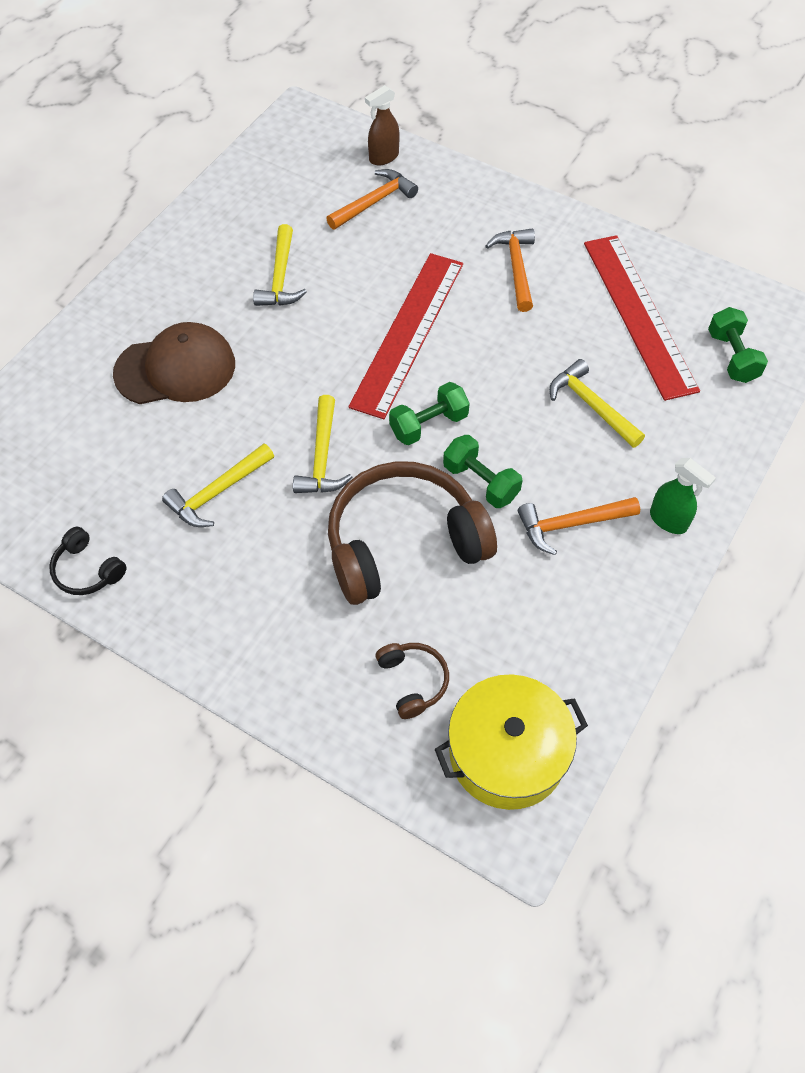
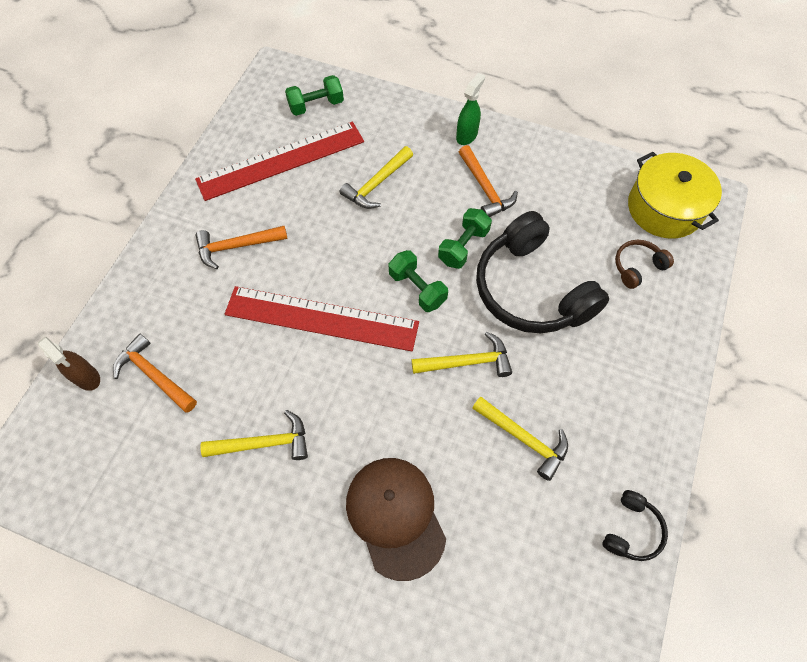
camera: 100 degrees left, 5 degrees up
(403, 543) = (531, 289): brown headphones -> black headphones

